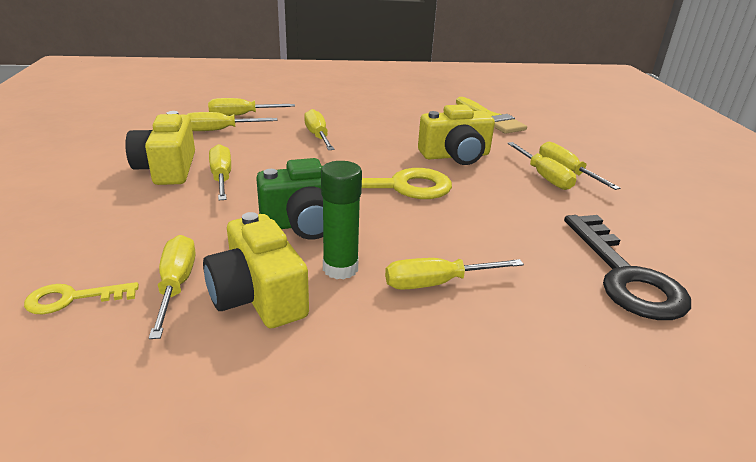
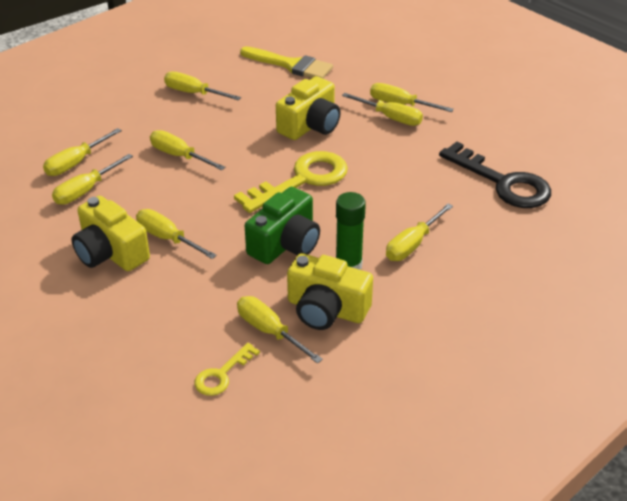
camera: 35 degrees left, 10 degrees up
(386, 109) = (193, 93): none -> yellow screwdriver

